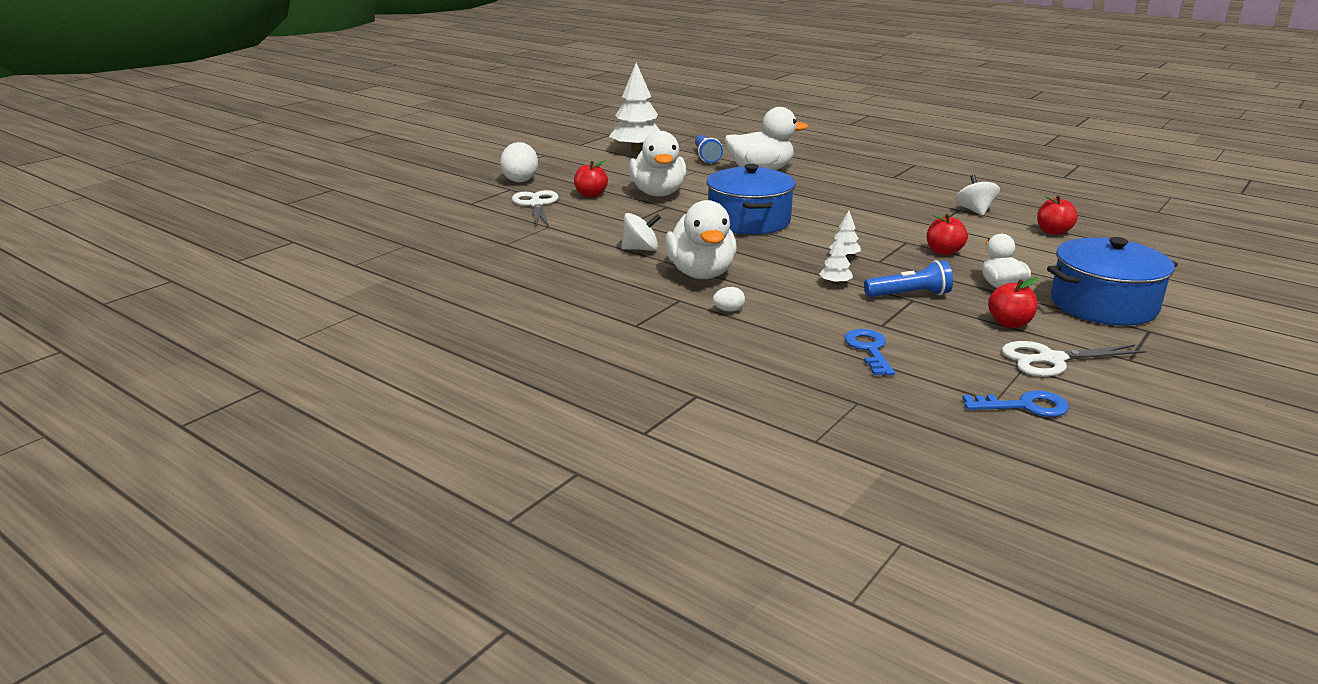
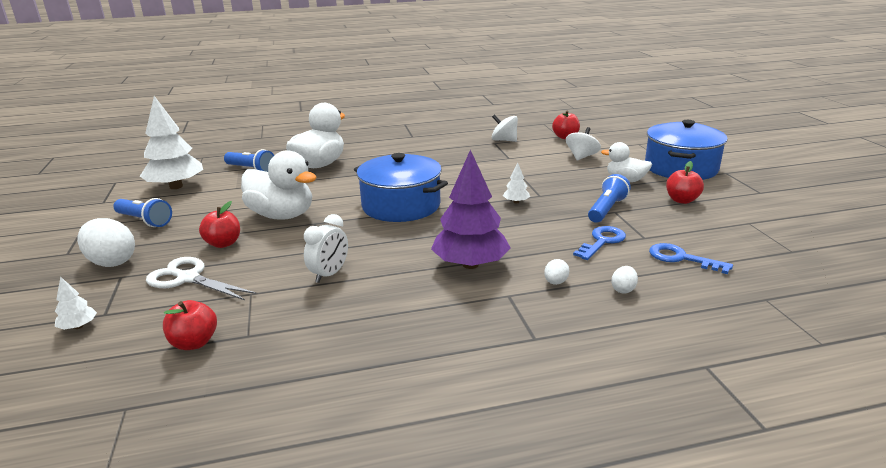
camera: 50 degrees left, 0 degrees up
(578, 164) = (144, 221): none -> blue flashlight
(607, 237) = (329, 274): none -> white clock
(641, 249) = (381, 270): white spinning top -> white spinning top (581, 157)
(701, 273) = (470, 264): white duck -> purple tree
(763, 338) = (623, 289): none -> white egg
(835, 283) = (557, 223): white tree -> white tree (78, 326)
(944, 251) = (552, 172): red apple -> red apple (194, 343)
(1024, 406) = (806, 246): blue key -> blue key (602, 242)
(1051, 359) = (744, 211): white scissors -> none

